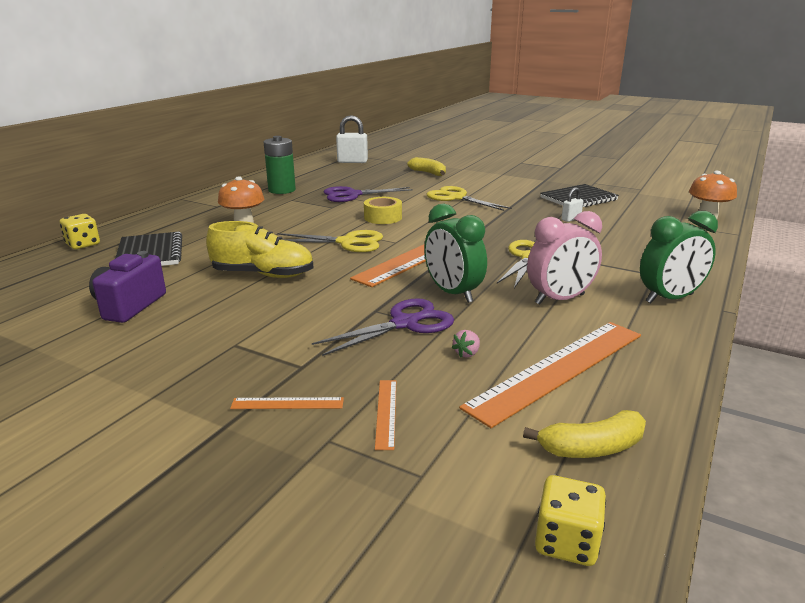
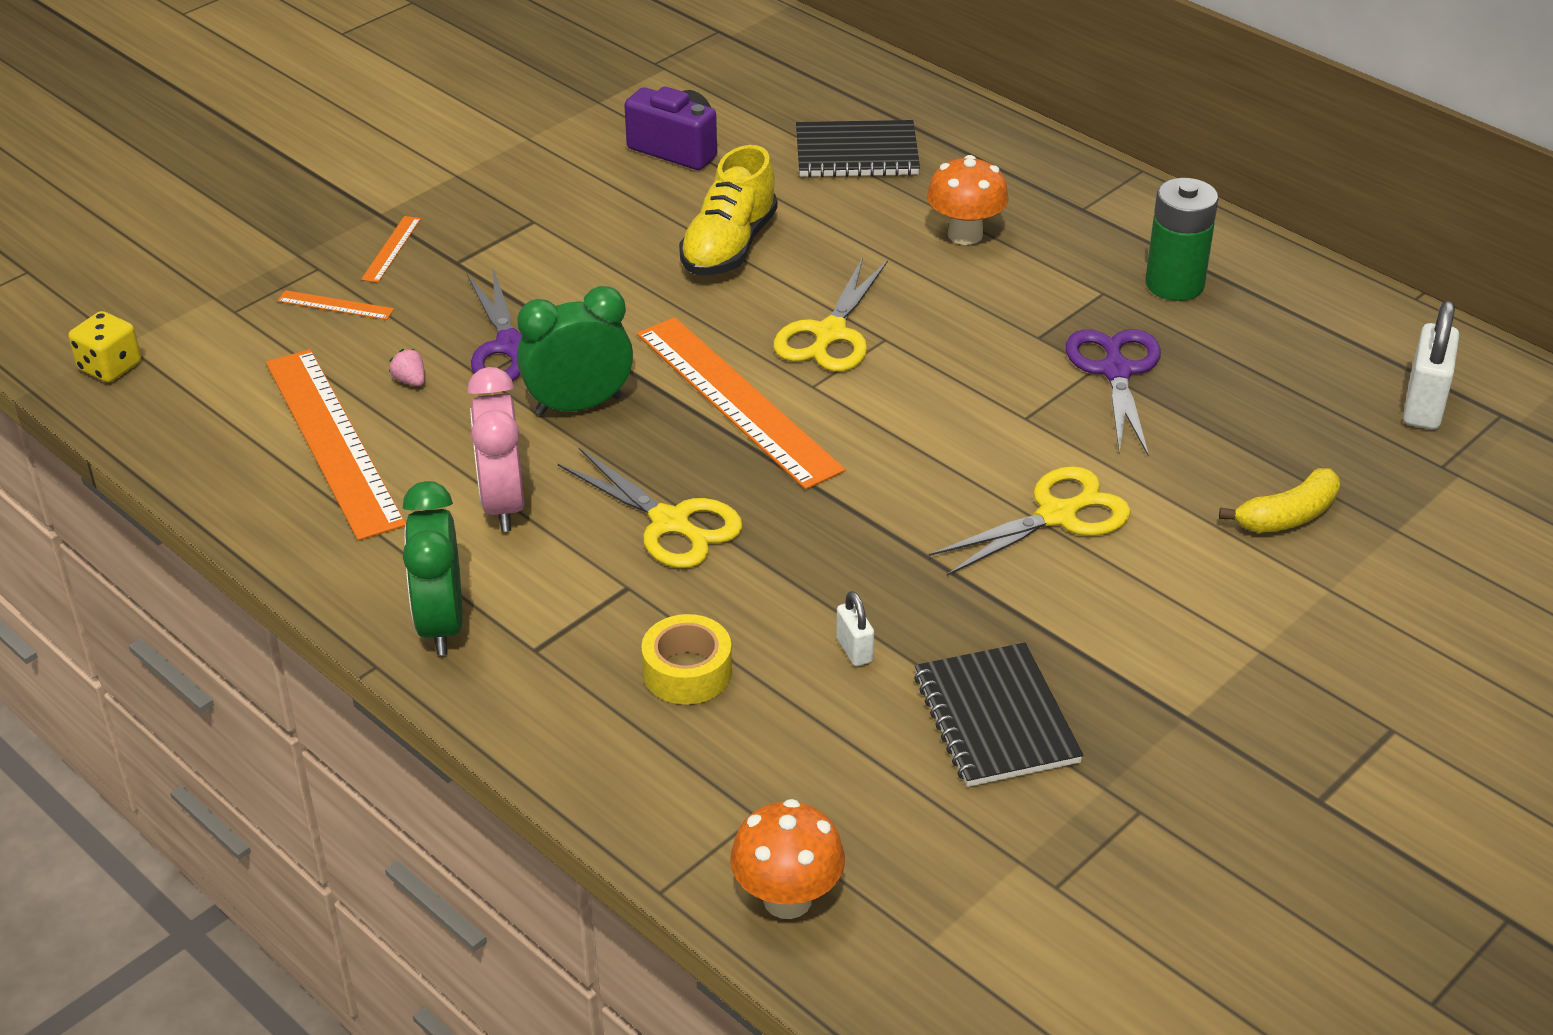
camera: 105 degrees right, 15 degrees up
(83, 244) = (918, 98): yellow dice -> none
(383, 217) = (951, 390): yellow tape -> yellow tape (687, 672)
(591, 448) = (194, 418): yellow banana -> none

